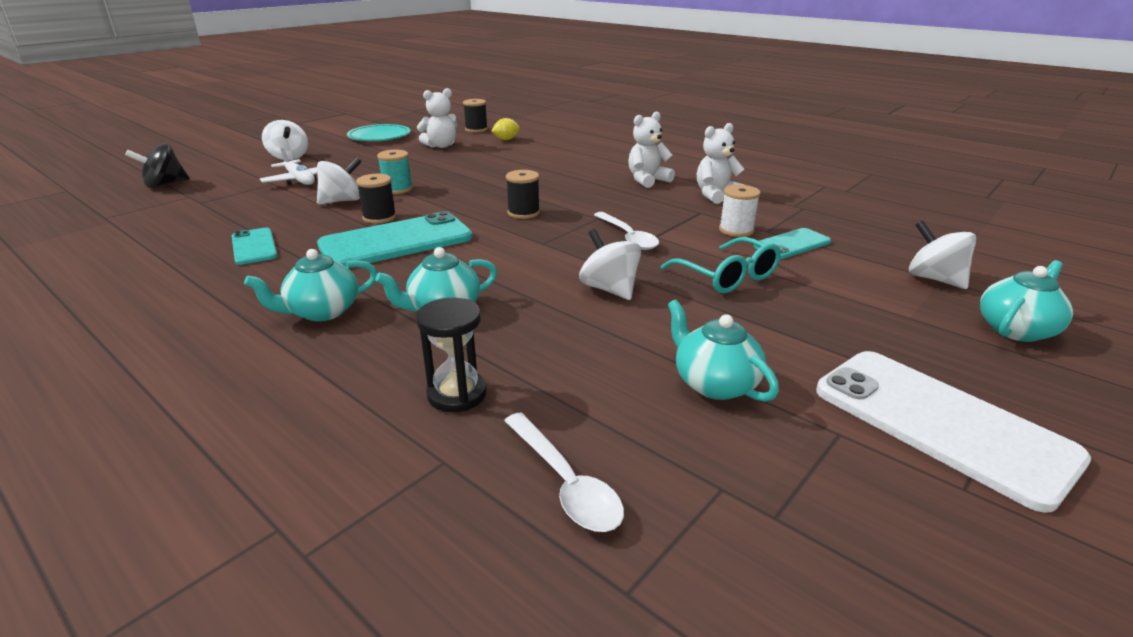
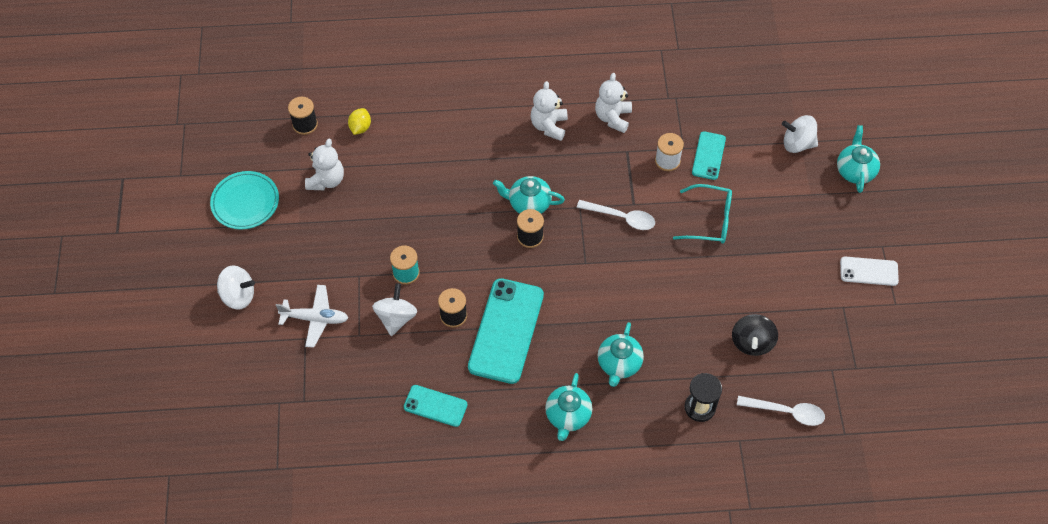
camera: 45 degrees left, 30 degrees up
(164, 184) = (227, 407): black spinning top -> black spinning top (752, 342)
(609, 289) = (670, 280): white spinning top -> none
(714, 383) = (780, 314): turquoise teapot -> turquoise teapot (528, 203)
(940, 424) = (869, 271): white phone -> white phone, size x0.53

